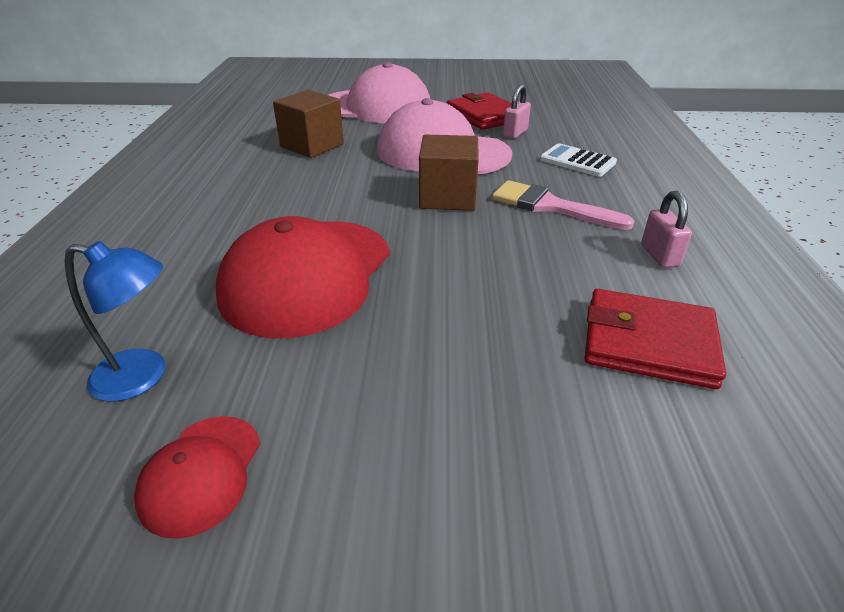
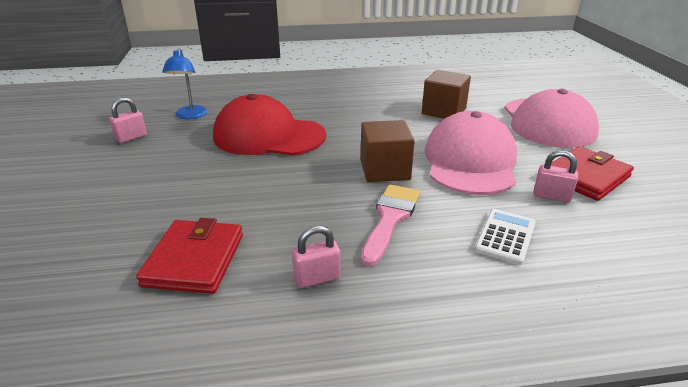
camera: 80 degrees right, 5 degrees down
(201, 474) = (131, 138): red cap -> pink padlock

